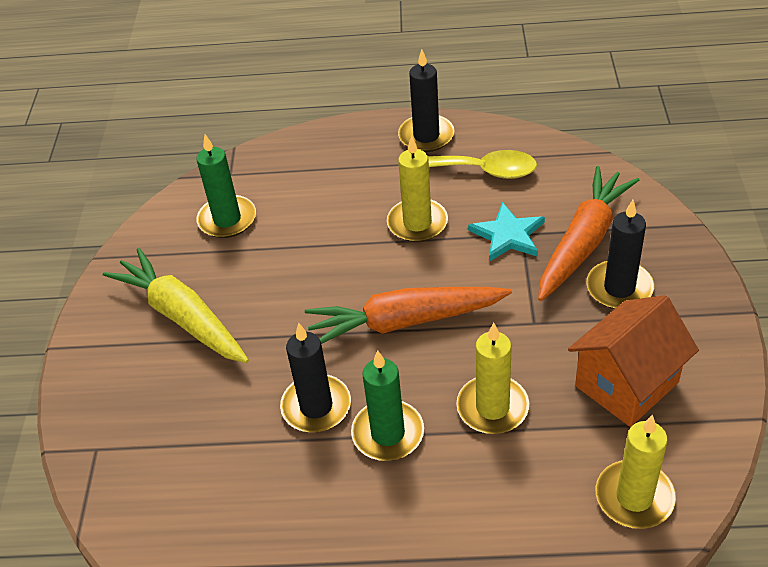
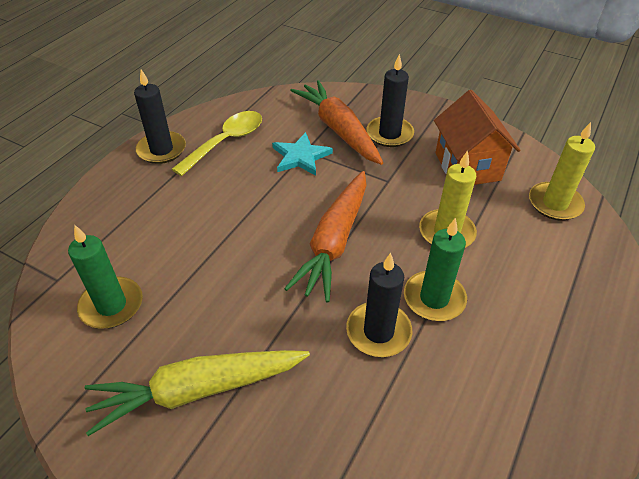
camera: 65 degrees left, 0 degrees up
(417, 223) = (244, 193): yellow candle -> none

